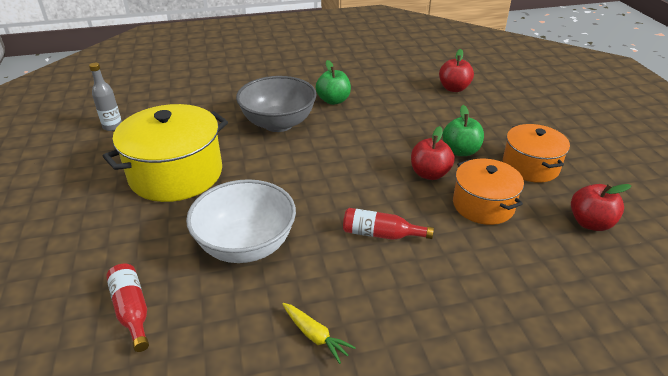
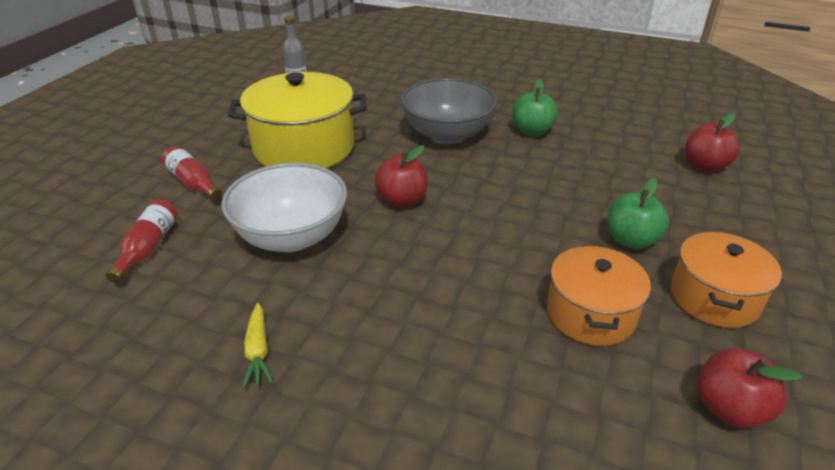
camera: 35 degrees right, 0 degrees up
(381, 234) = (431, 288): red bottle -> red bottle (193, 183)
(429, 174) = (560, 249): red apple -> red apple (402, 200)

